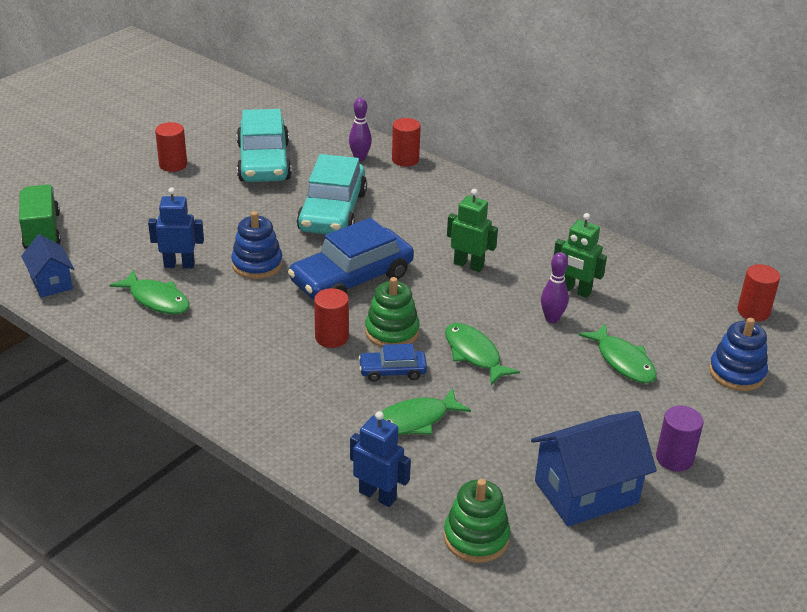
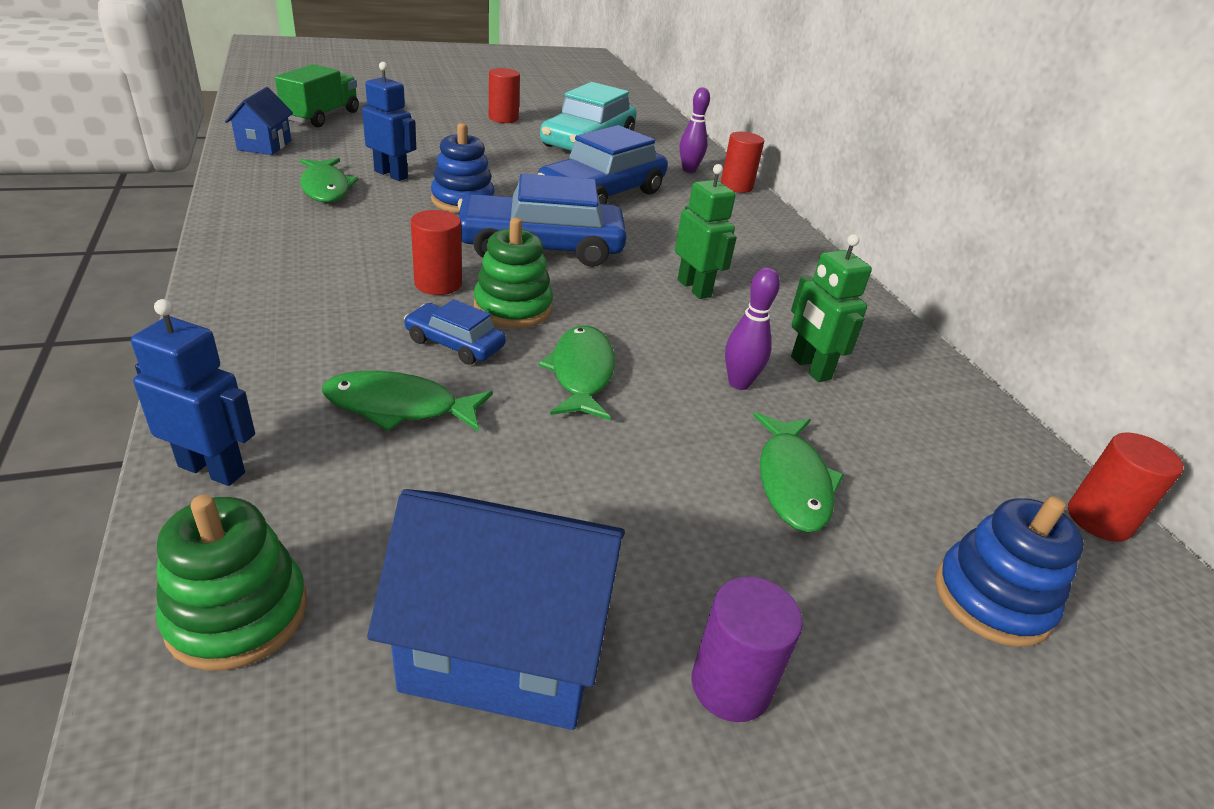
camera: 30 degrees right, 0 degrees up
(332, 211) = (601, 193): turquoise car -> blue car
(378, 495) = (212, 469): blue robot -> blue robot turned 45 degrees counterclockwise

